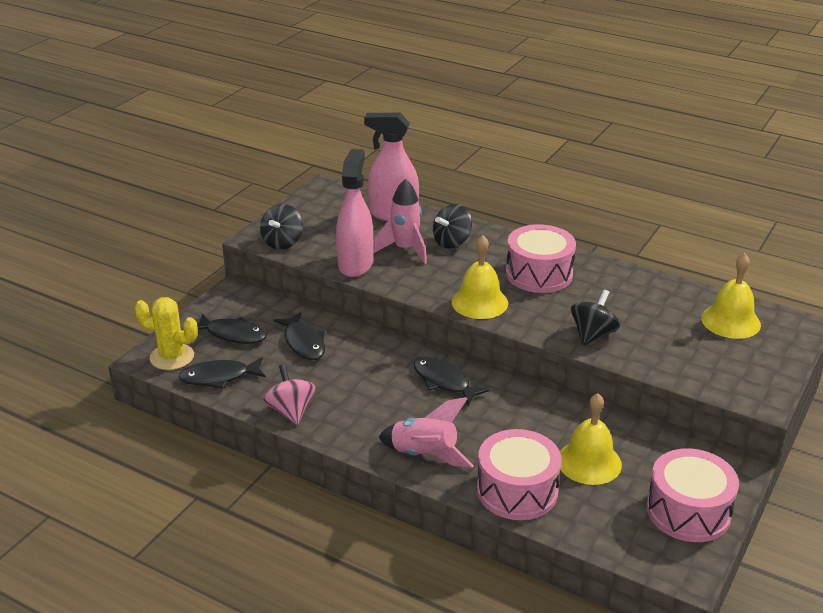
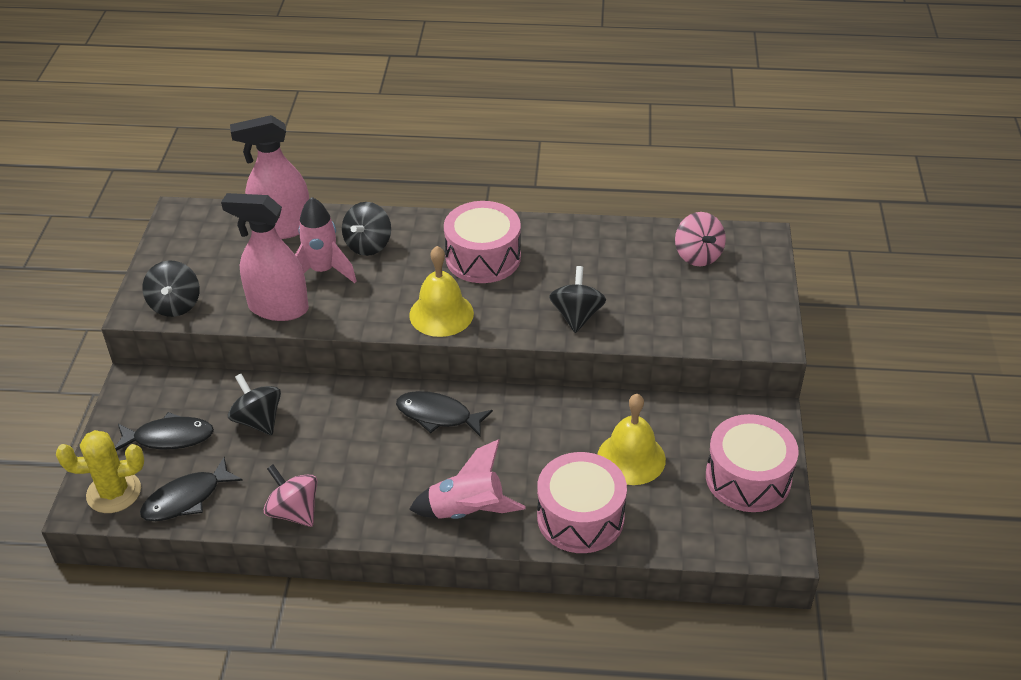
camera: 25 degrees left, 10 degrees up
(304, 343) = (258, 420): black fish -> black spinning top
(355, 264) = (278, 308): pink spray bottle -> pink spray bottle turned 60 degrees counterclockwise
(730, 321) = (698, 255): yellow bell -> pink spinning top

